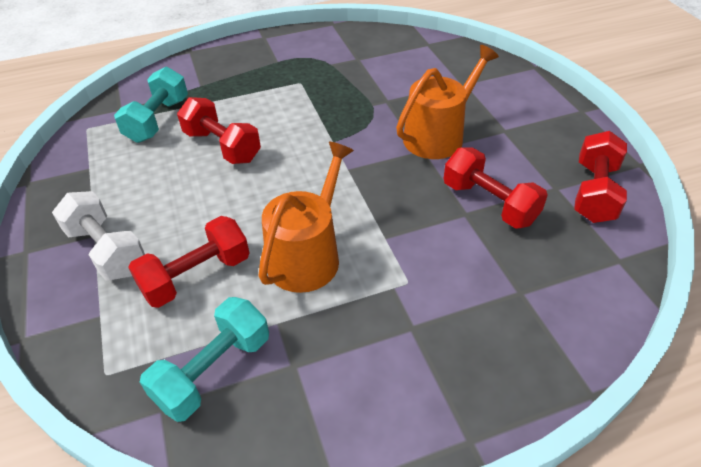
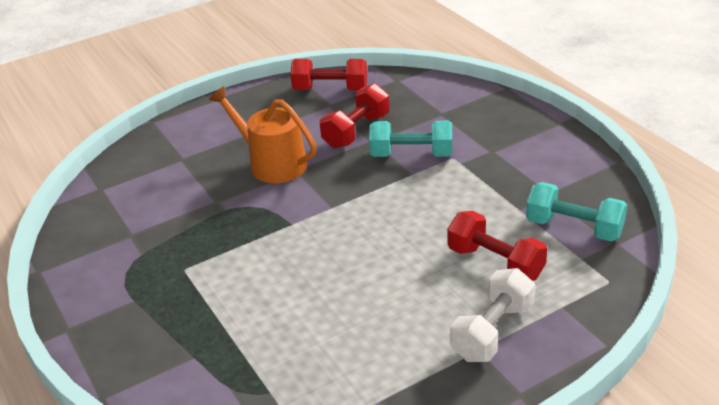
camera: 100 degrees left, 10 degrees down
(158, 120) = (276, 371): turquoise dumbbell -> turquoise dumbbell (411, 154)
(222, 146) = (316, 299): red dumbbell -> none
(308, 255) = (447, 208): orange watering can -> none

